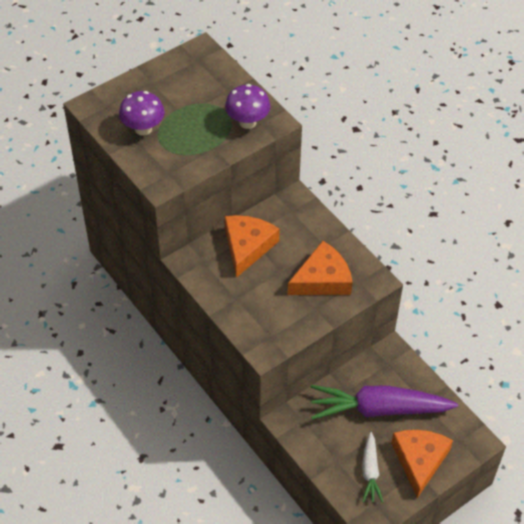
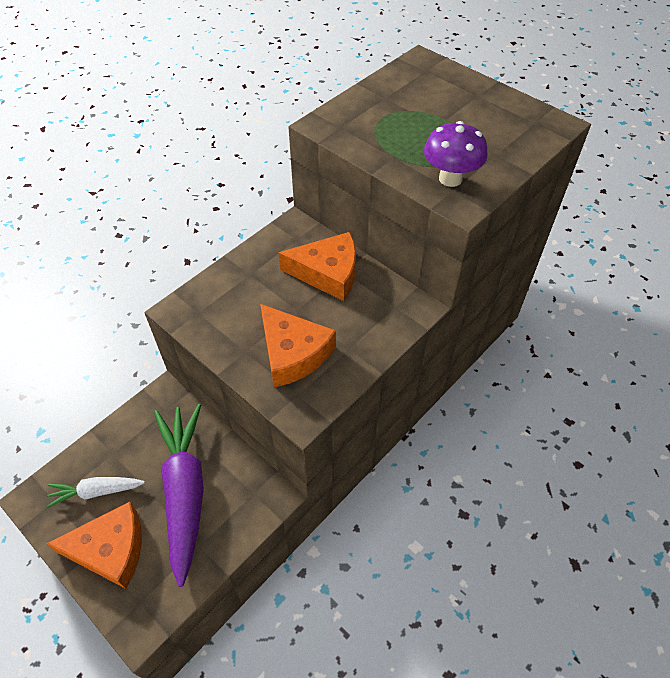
camera: 80 degrees right, 0 degrees up
(143, 129) = (403, 99): purple mushroom -> none

